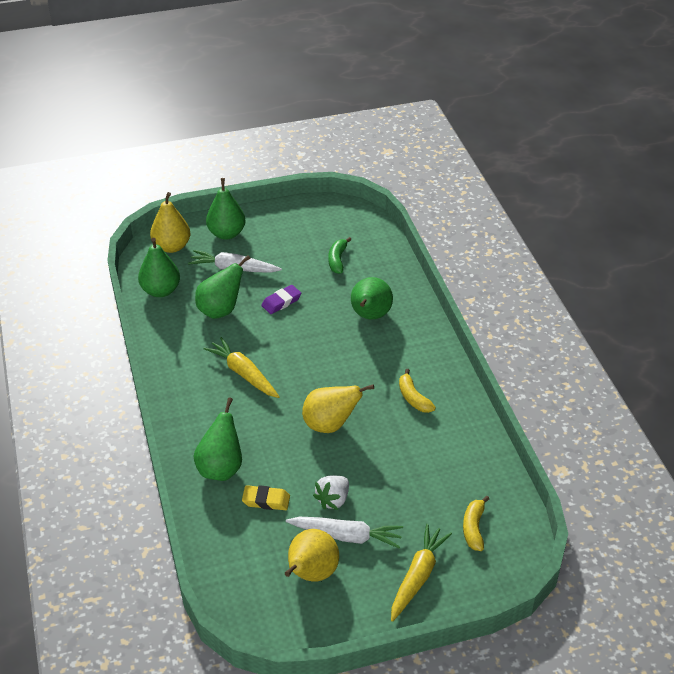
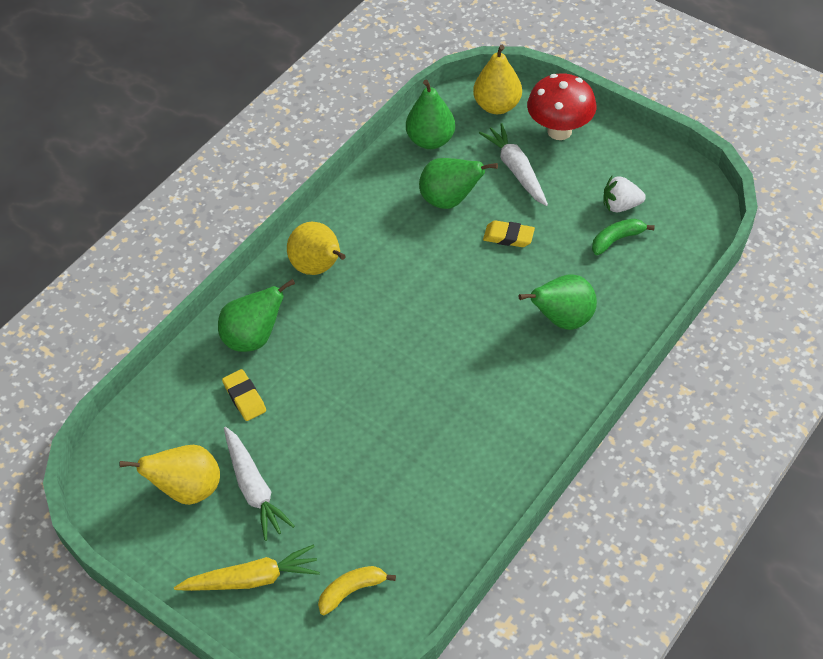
camera: 55 degrees right, 10 degrees up
(226, 233) = (559, 131): green pear -> red mushroom
(243, 373) = (384, 274): yellow carrot -> none
(281, 302) = (508, 237): purple eraser -> yellow eraser
(330, 425) = (381, 384): yellow pear -> yellow pear (318, 267)
(333, 500) = (289, 449): white strawberry -> white strawberry (620, 205)
(413, 398) = (481, 430): yellow banana -> none

